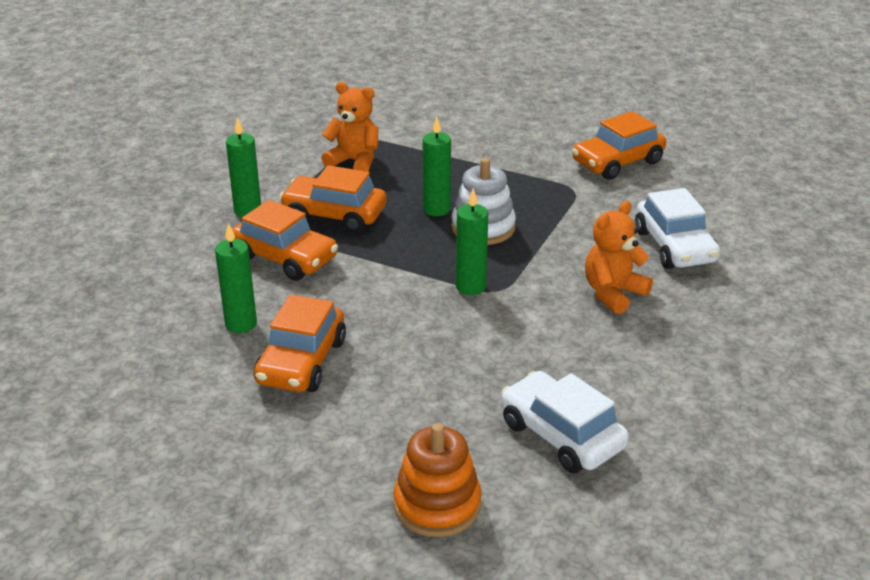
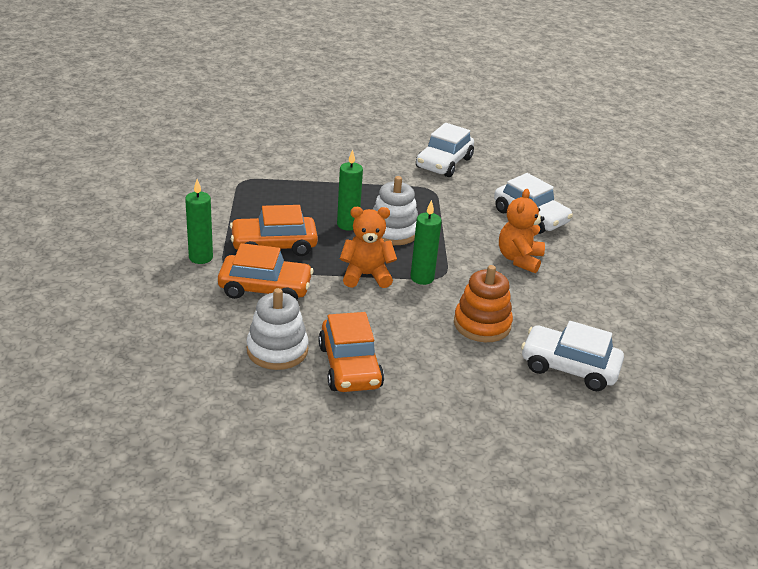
camera: 30 degrees left, 0 degrees up
(241, 324) = (277, 350): green candle -> white stacking toy
(354, 161) = (252, 199): orange teddy bear -> orange teddy bear (366, 275)
(437, 505) = (533, 441): orange stacking toy -> orange stacking toy (482, 324)
(617, 162) = (444, 163): orange car -> white car

